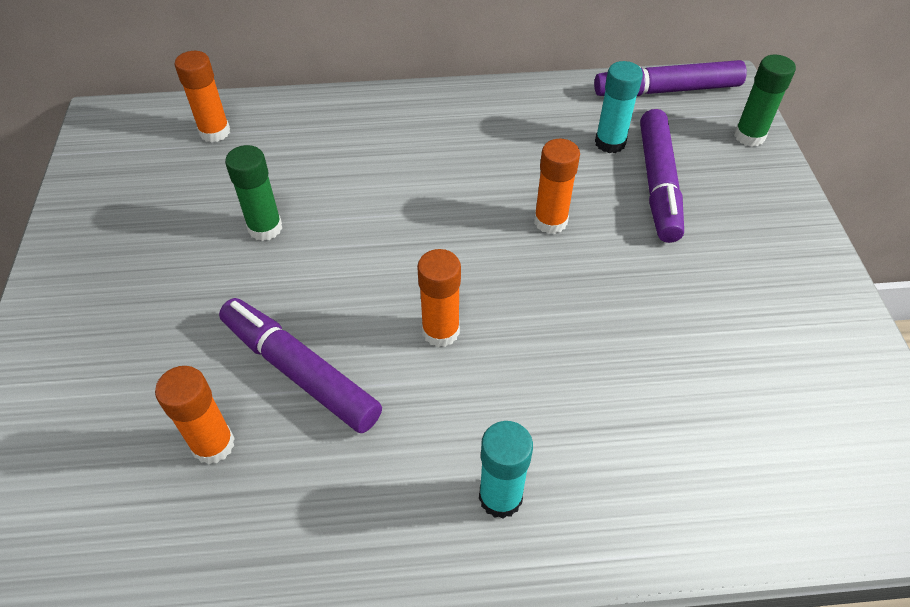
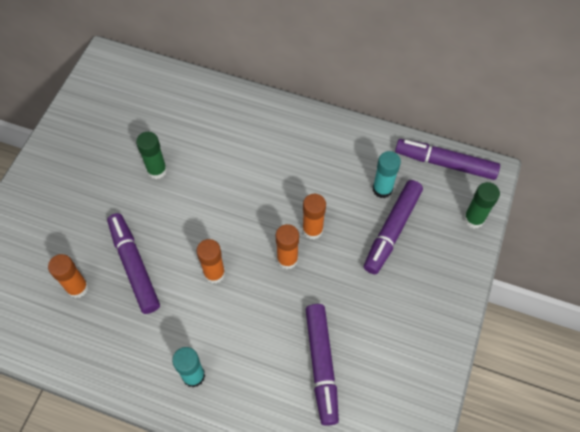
camera: 25 degrees right, 10 degrees up
(215, 132) = (159, 92): orange glue stick -> orange glue stick (287, 259)
(689, 391) = (321, 365): none -> purple marker

